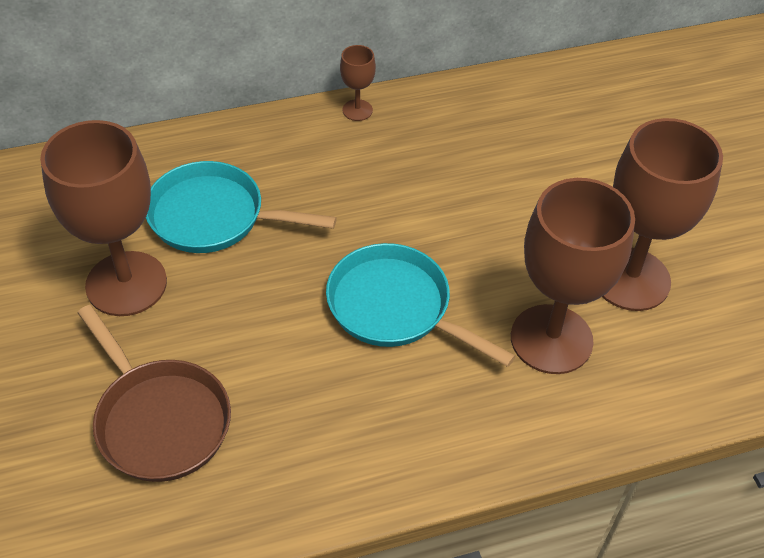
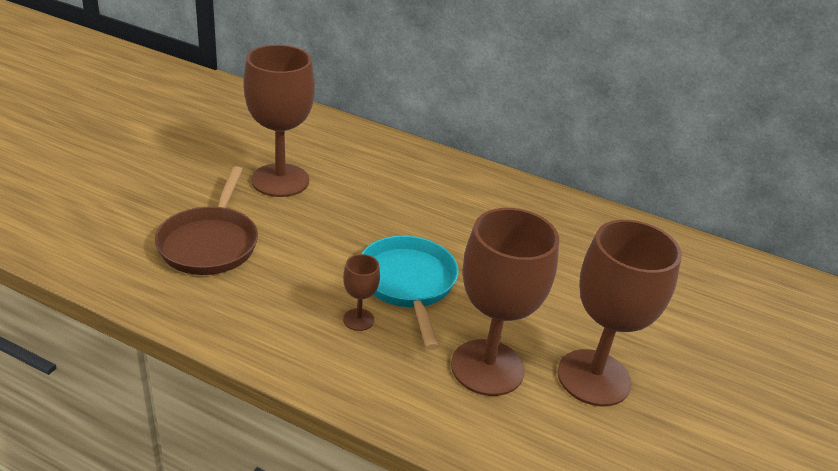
camera: 40 degrees right, 15 degrees down
(214, 216) = (366, 182): turquoise pan -> none
(357, 110) = (520, 185): brown goblet -> brown goblet (358, 319)

